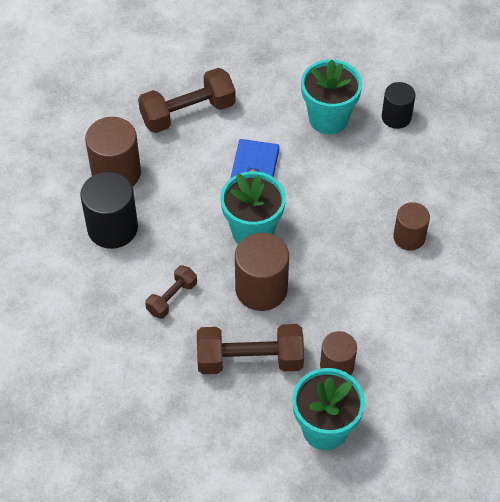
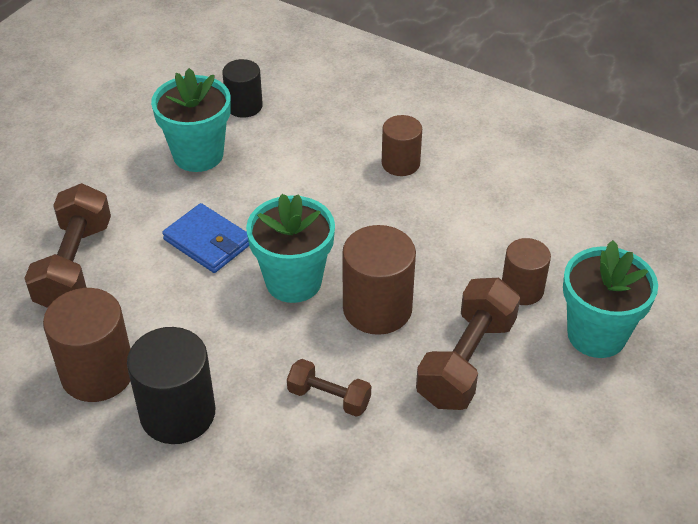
camera: 60 degrees left, 10 degrees down
(172, 298) = (329, 397): brown dumbbell -> brown dumbbell turned 45 degrees counterclockwise

